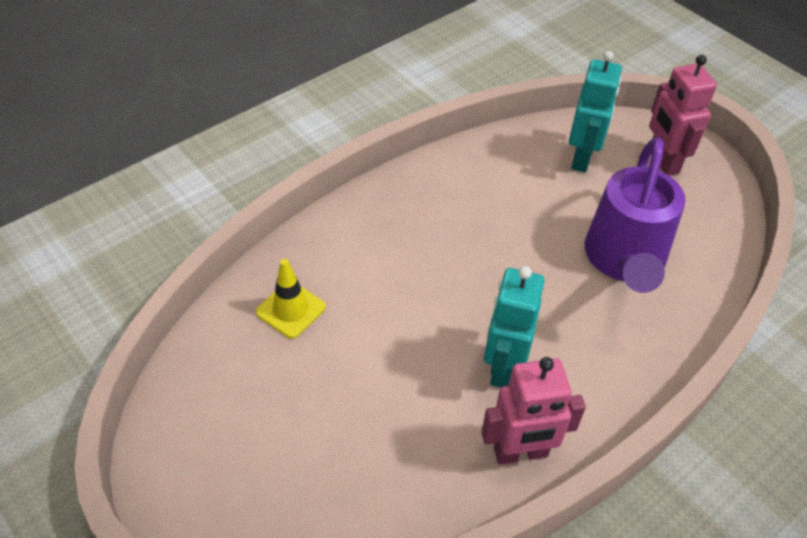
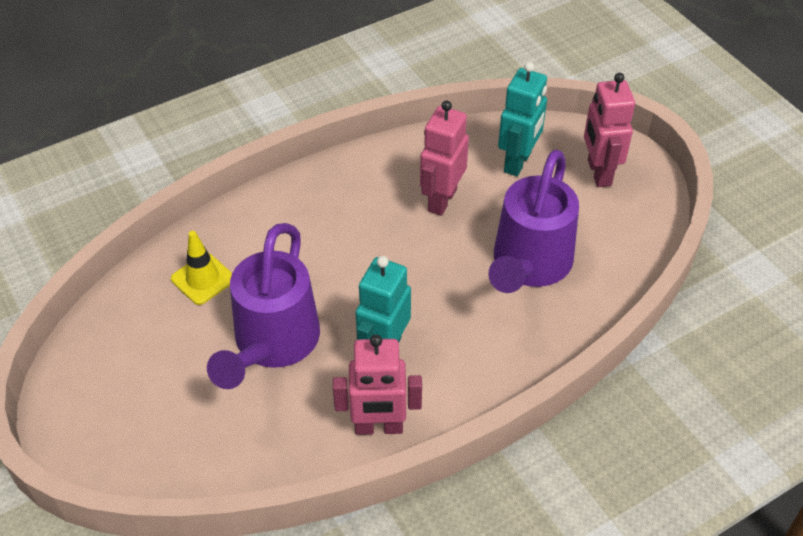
camera: 10 degrees right, 0 degrees up
(383, 372) = (272, 344): none -> purple watering can
(518, 202) = (441, 200): none -> pink robot

